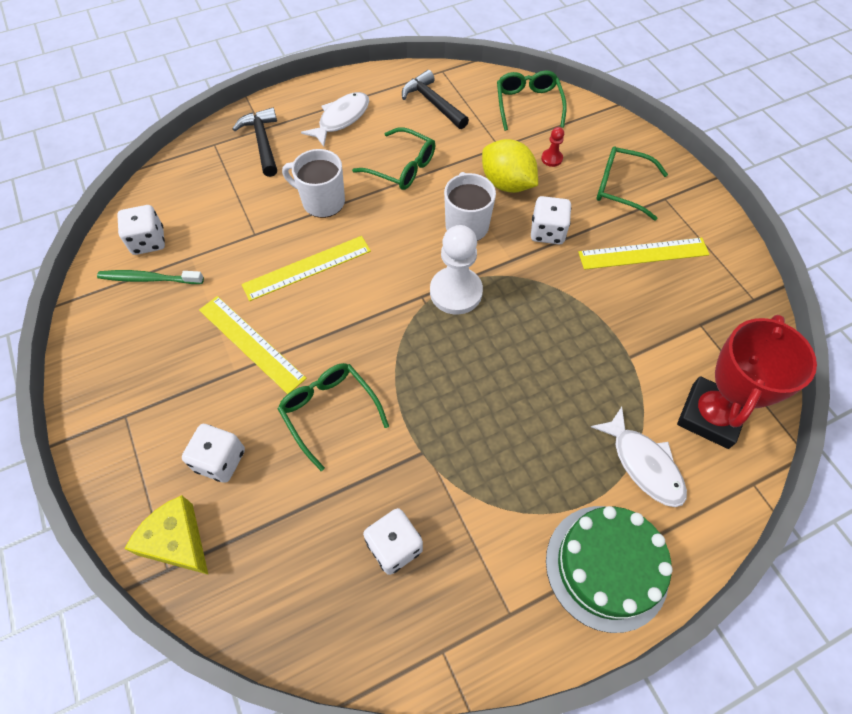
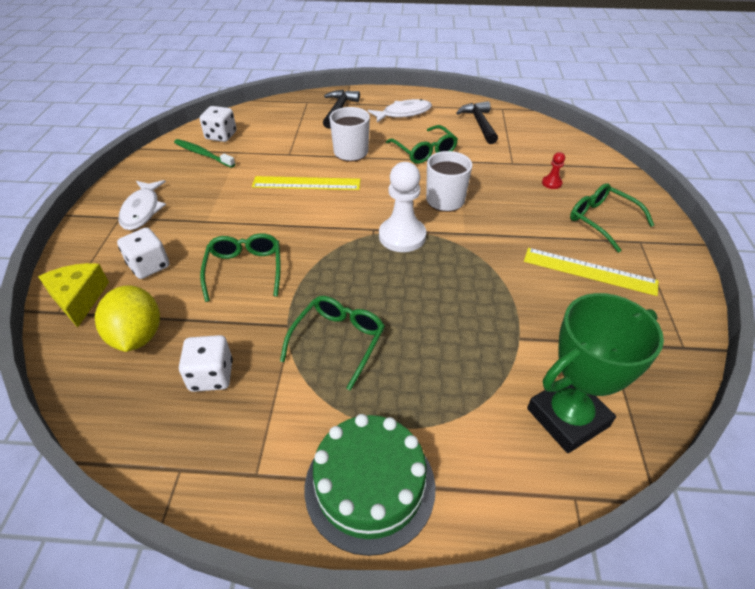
camera: 30 degrees right, 15 degrees down
(251, 343) = (231, 210): yellow ruler -> none
(507, 184) = (500, 186): yellow lemon -> yellow lemon (137, 336)
(528, 104) = (557, 146): green glasses -> green glasses (338, 341)
(547, 232) = (510, 226): white dice -> none
(643, 464) = (470, 423): white fish -> white fish (142, 210)
(710, 415) = (567, 417): red trophy -> green trophy

